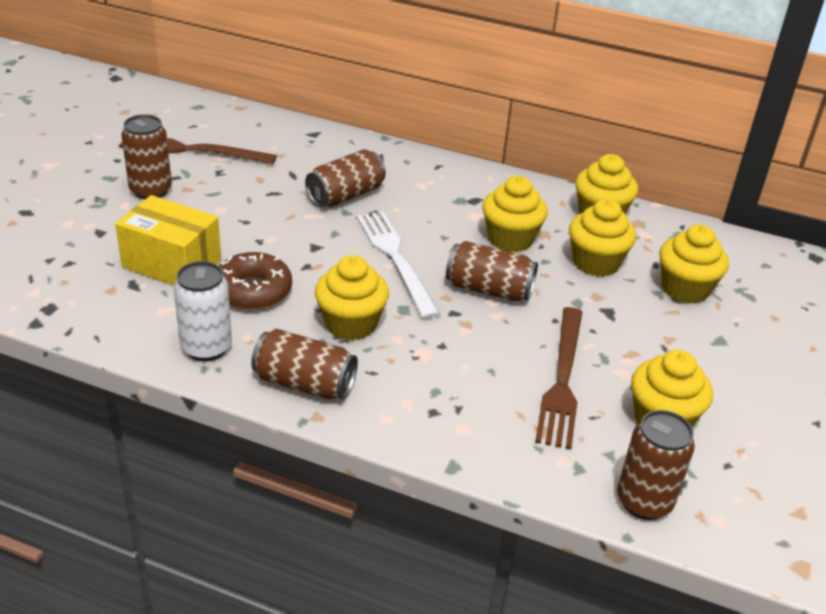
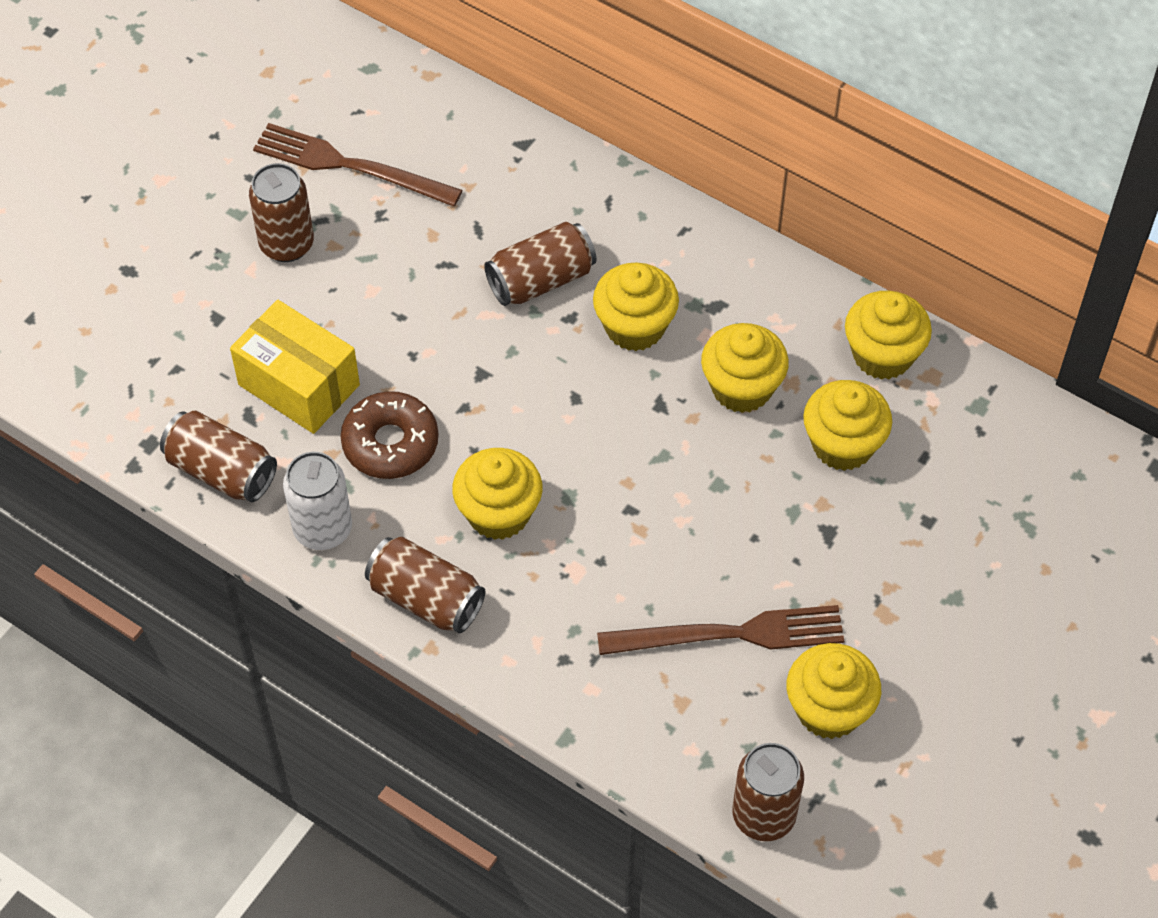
camera: 15 degrees right, 20 degrees up
(395, 259) = (579, 408): white fork -> none
(489, 290) = (685, 476): brown can -> brown can (221, 471)
(562, 380) = (730, 634): brown fork -> brown fork turned 120 degrees counterclockwise
(685, 289) = (945, 506): yellow cupcake -> yellow cupcake (634, 327)

